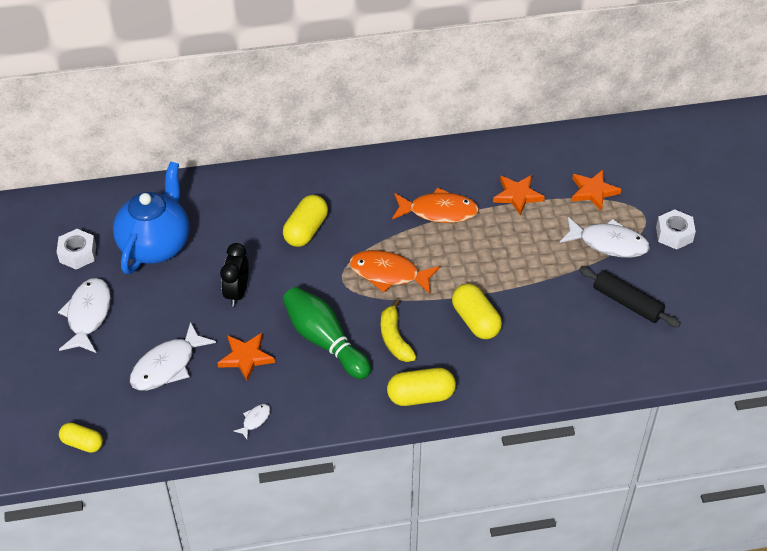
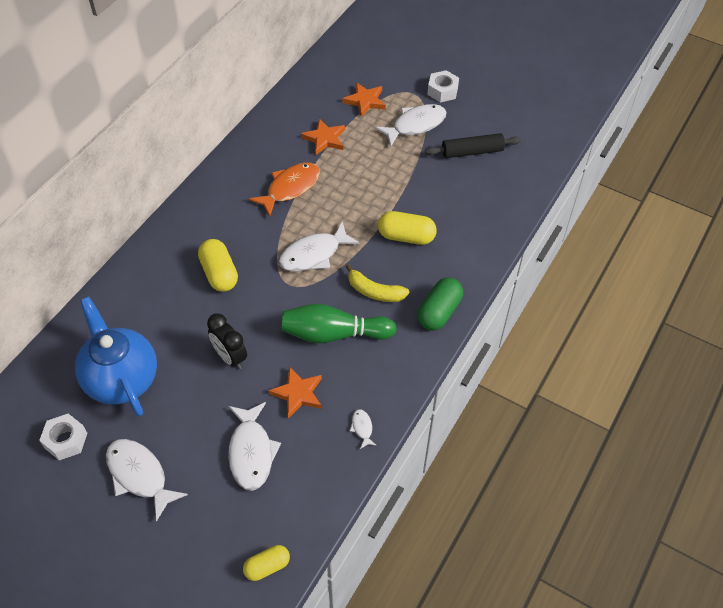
camera: 50 degrees left, 5 degrees up
(388, 274) = (314, 254): orange fish -> white fish
(421, 396) = (439, 312): yellow capsule -> green capsule

